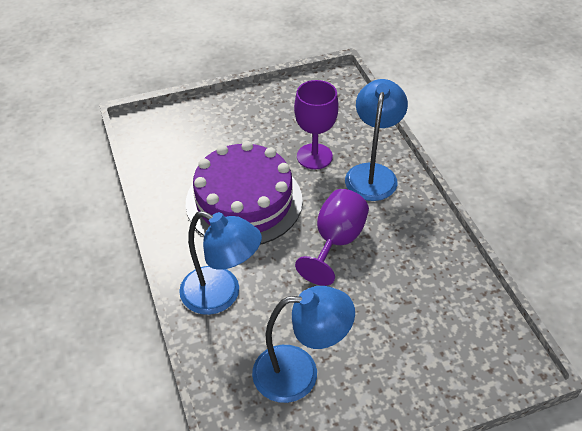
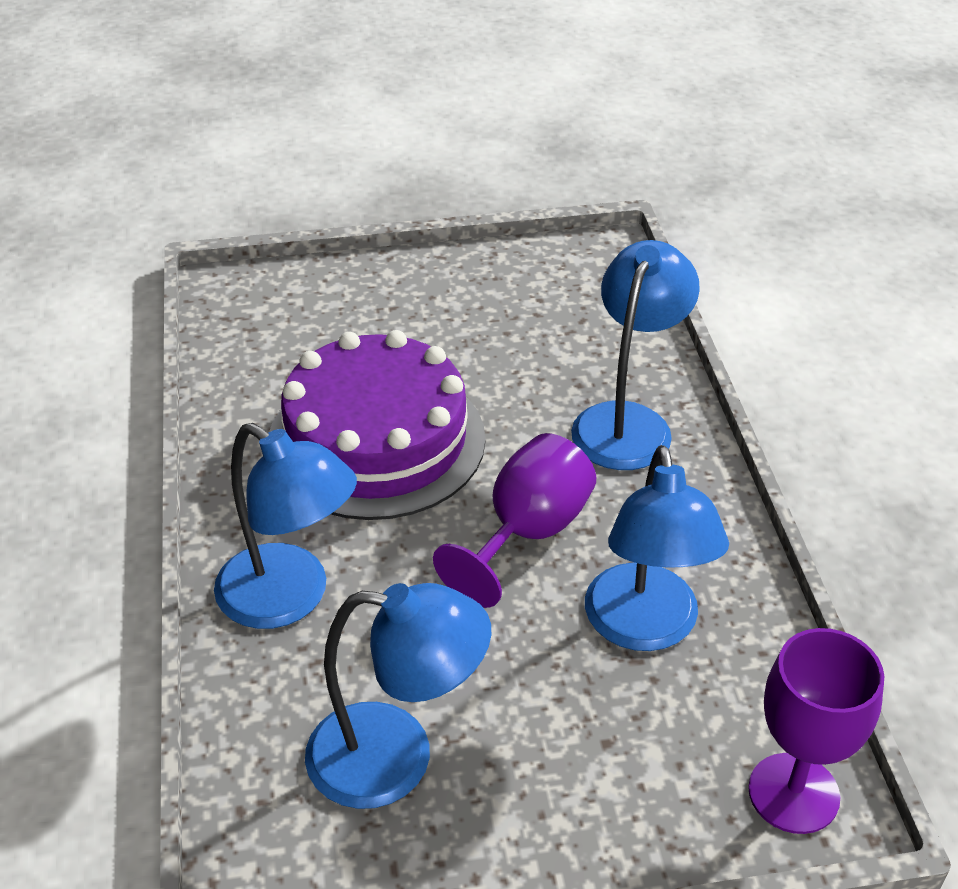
camera: 10 degrees right, 5 degrees down
(314, 156) = (527, 379): purple goblet -> purple goblet (793, 793)
(407, 284) = (644, 628): none -> blue lamp

